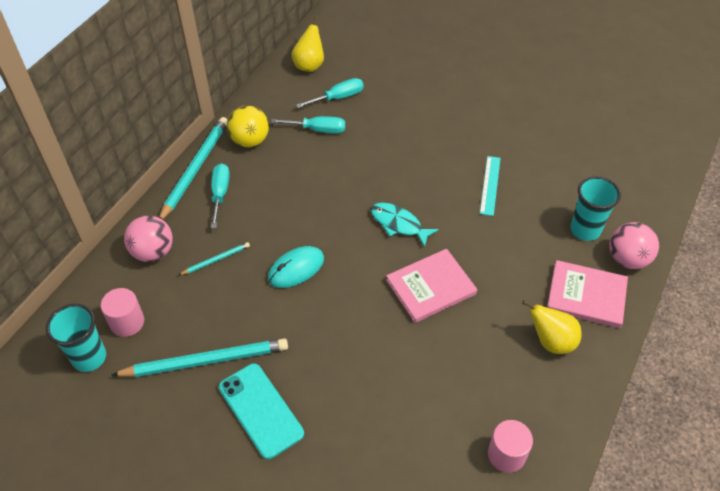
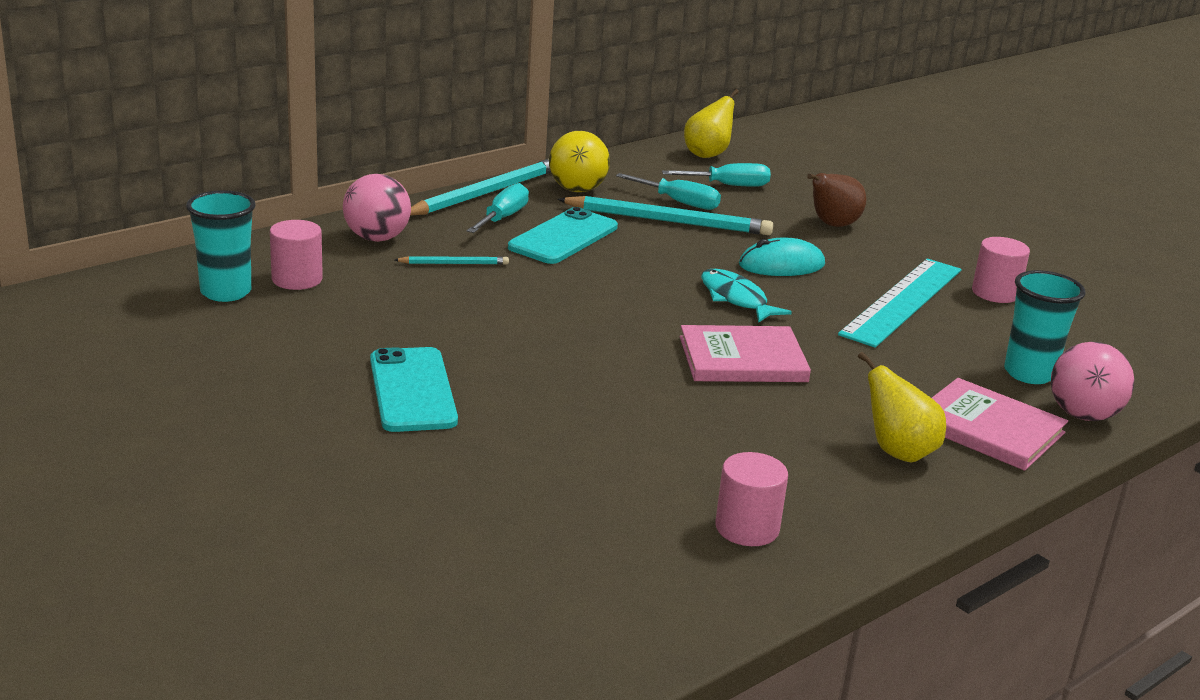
camera: 20 degrees right, 25 degrees down
(205, 361) = (372, 333): turquoise pencil -> turquoise pencil (668, 221)
(268, 200) = (563, 237): none -> turquoise phone
(296, 268) = (557, 296): turquoise mouse -> turquoise mouse (781, 265)
(417, 118) = (832, 225): none -> brown pear
(490, 185) = (902, 301): turquoise ruler -> turquoise ruler, size x1.78
(535, 153) = (995, 293): none -> pink cylinder

